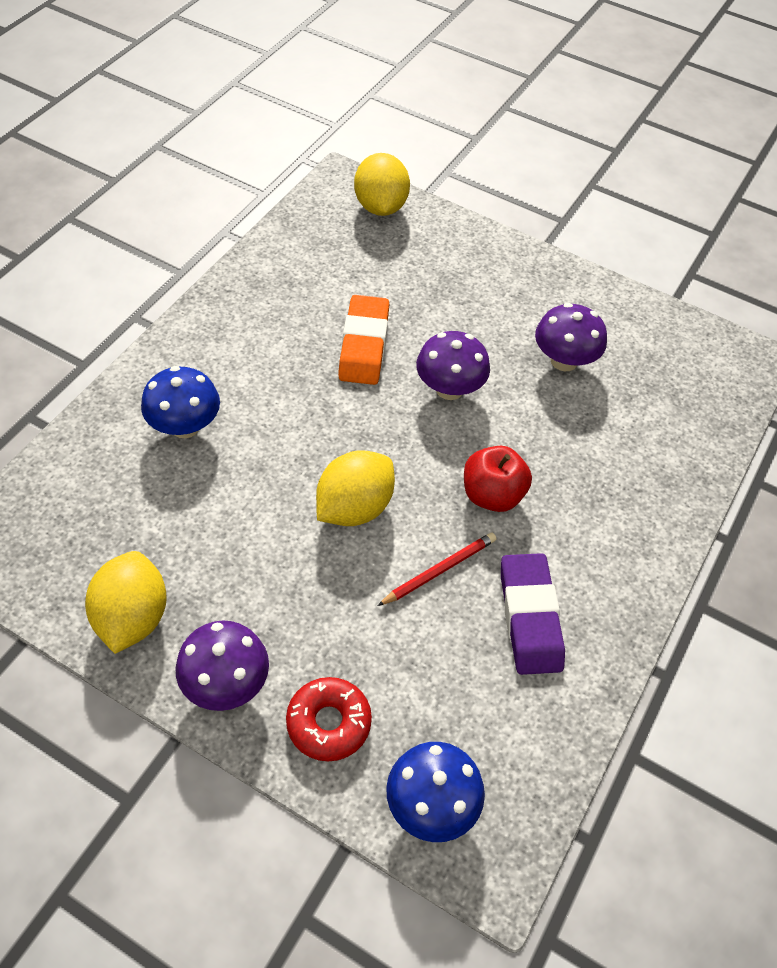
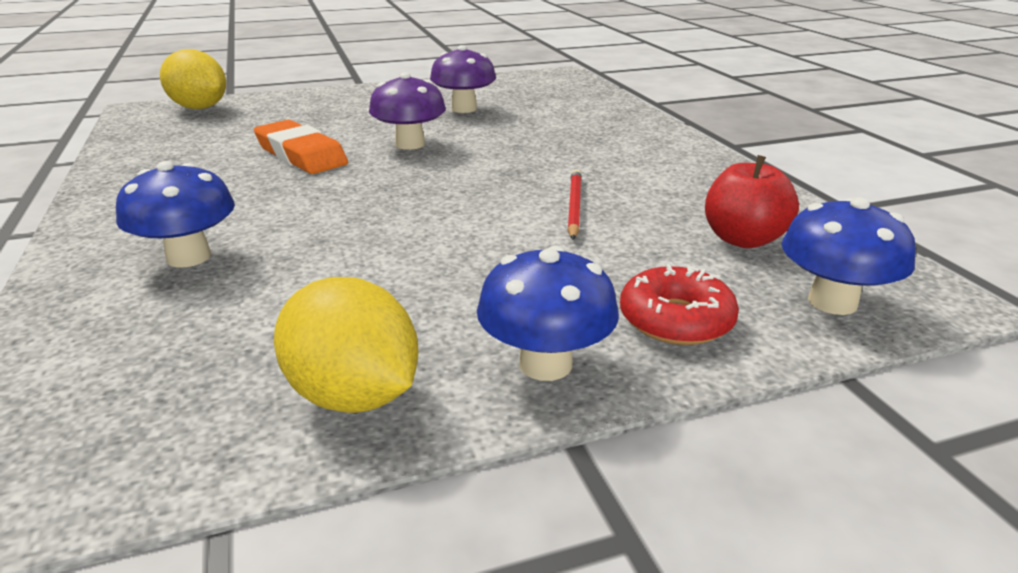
camera: 45 degrees left, 25 degrees down
(226, 683) = (545, 364): purple mushroom -> blue mushroom
(354, 507) = (448, 216): yellow lemon -> none
(492, 495) = (534, 165): red apple -> red apple (743, 239)
(530, 617) = (672, 192): purple eraser -> none

